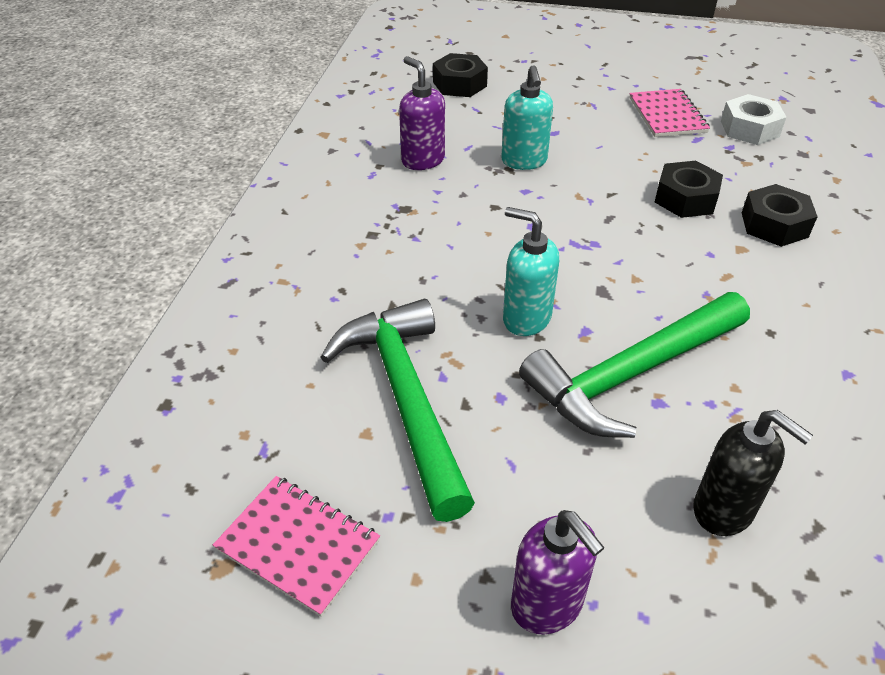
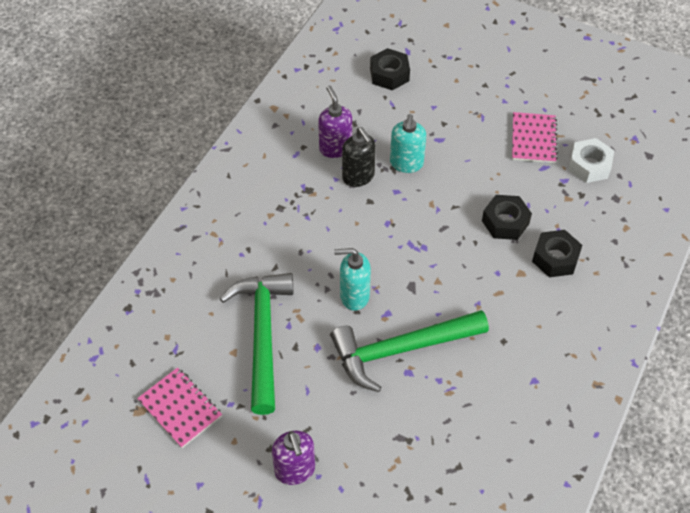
camera: 15 degrees right, 10 degrees up
(526, 318) = (354, 296): turquoise soap dispenser -> turquoise soap dispenser turned 45 degrees counterclockwise
(724, 510) = (411, 445): black soap dispenser -> black soap dispenser (358, 177)

